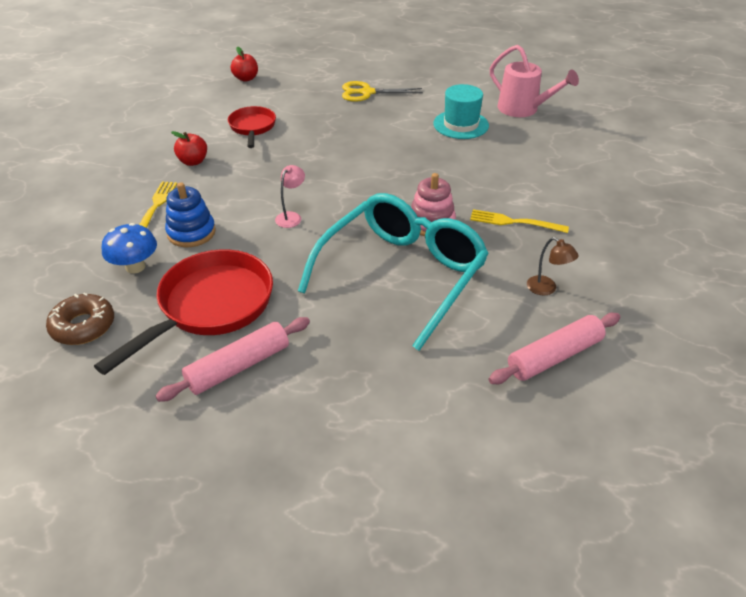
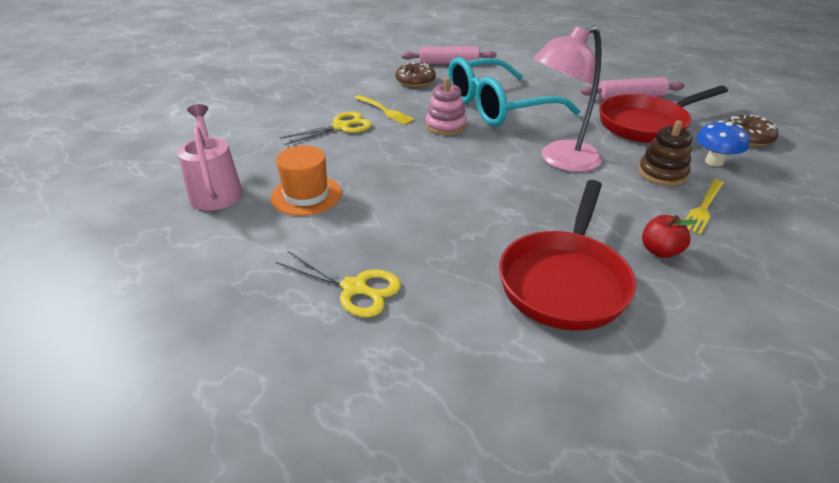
camera: 150 degrees left, 5 degrees down
(191, 232) = (662, 173): blue stacking toy -> brown stacking toy
(246, 78) = (537, 421): red apple -> none
(252, 128) = (564, 280): red pan -> red pan, size x1.74
(291, 217) = (561, 161): pink lamp -> pink lamp, size x2.37
(461, 124) = (306, 195): turquoise hat -> orange hat
(524, 187) = (341, 127): none -> yellow scissors
(546, 289) = (415, 81): brown lamp -> brown donut

